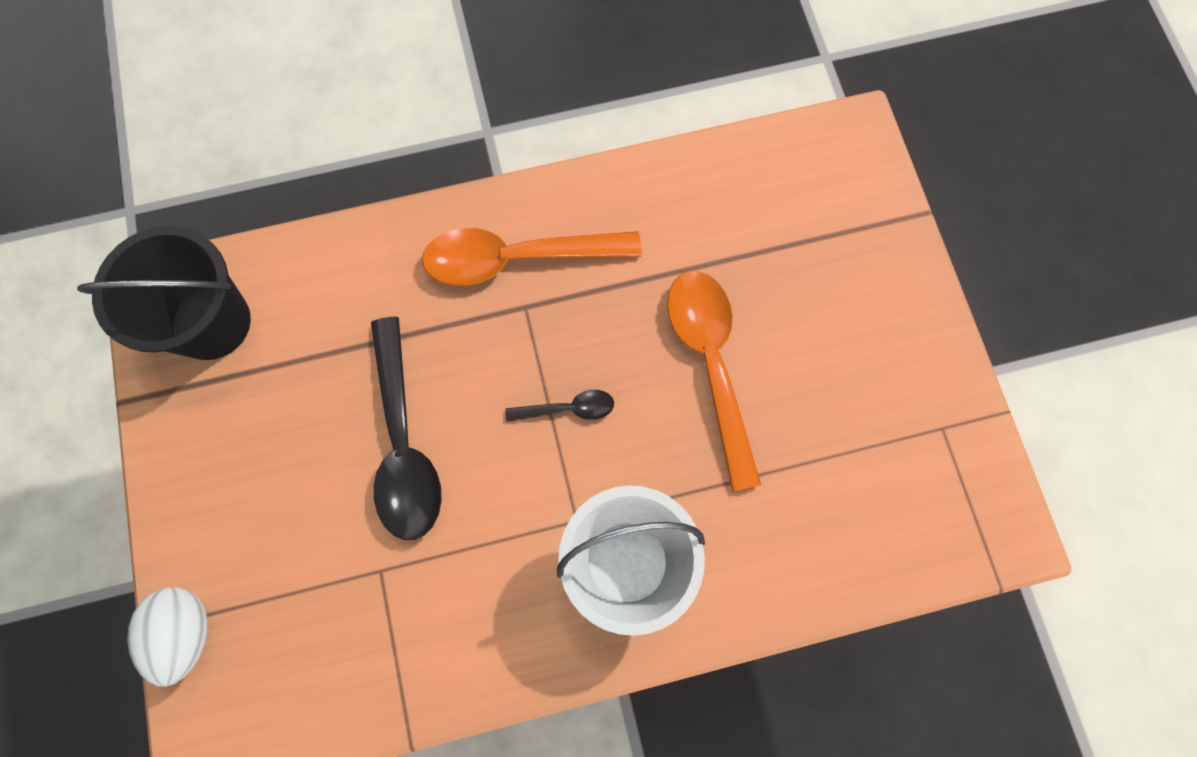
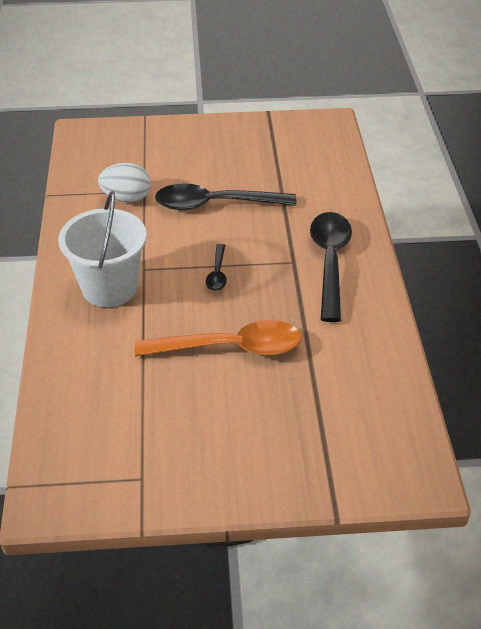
camera: 100 degrees right, 30 degrees down
(186, 632) = (138, 128): white egg -> white egg (126, 198)
(211, 322) = (308, 140): black bucket -> none
(518, 258) = (330, 262): orange spoon -> black spoon

